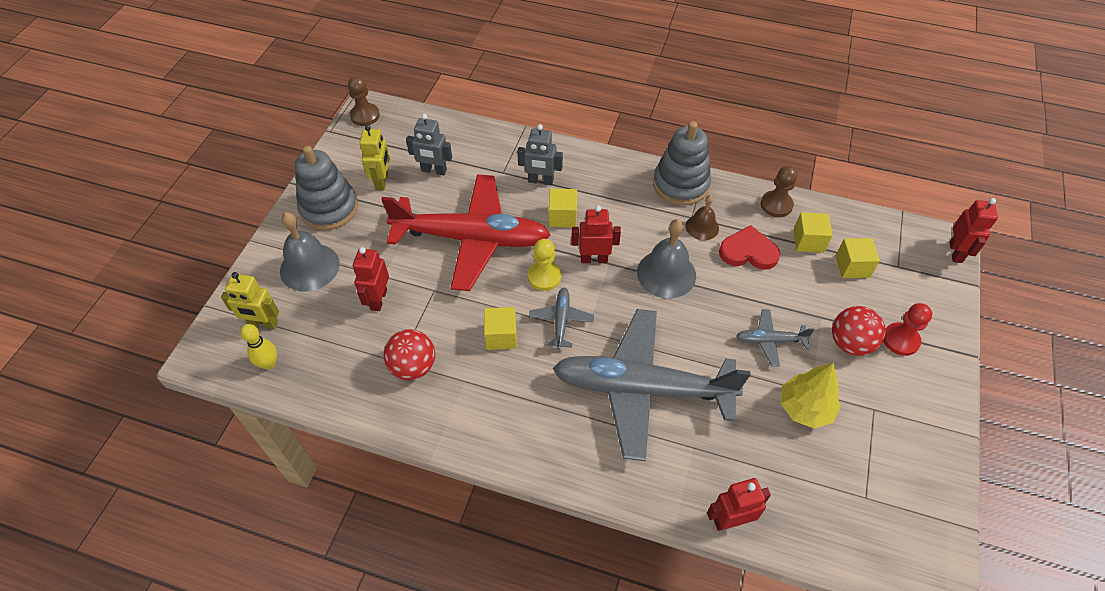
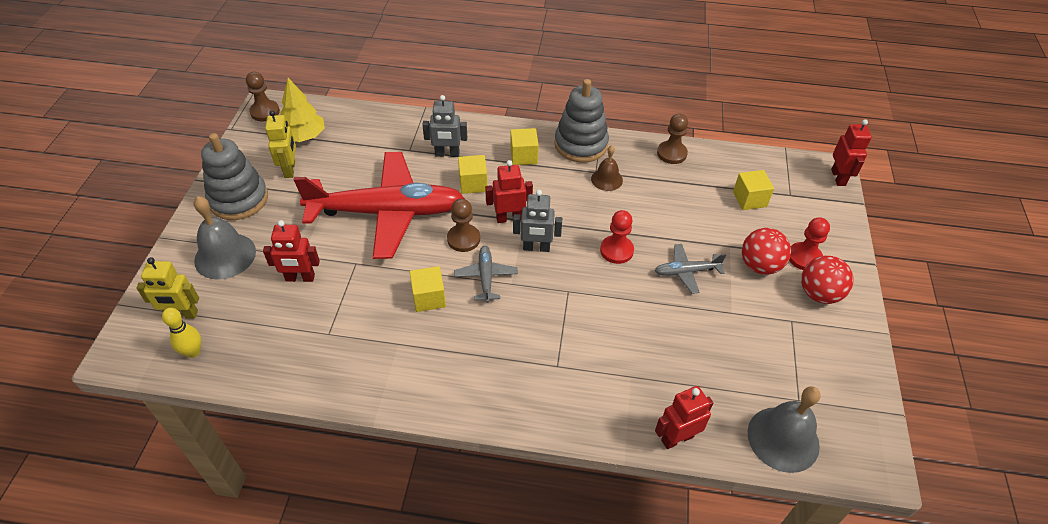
camera: 10 degrees left, 5 degrees down
(378, 299) = (300, 278): red robot -> red robot turned 90 degrees counterclockwise
(413, 367) = (344, 337): red ball -> red ball (819, 294)
(434, 171) = (341, 155): grey robot -> grey robot (536, 248)
(544, 277) = (463, 239): yellow pawn -> brown pawn
(643, 389) = (574, 329): grey plane -> none
(666, 274) = (580, 224): grey bell -> grey bell (783, 439)
(700, 308) = (616, 250): none -> red pawn
(748, 251) = (653, 196): red heart -> none
(805, 408) = (729, 327): yellow tree -> yellow tree (304, 136)
(808, 241) = (706, 181): yellow cube -> yellow cube (524, 156)

